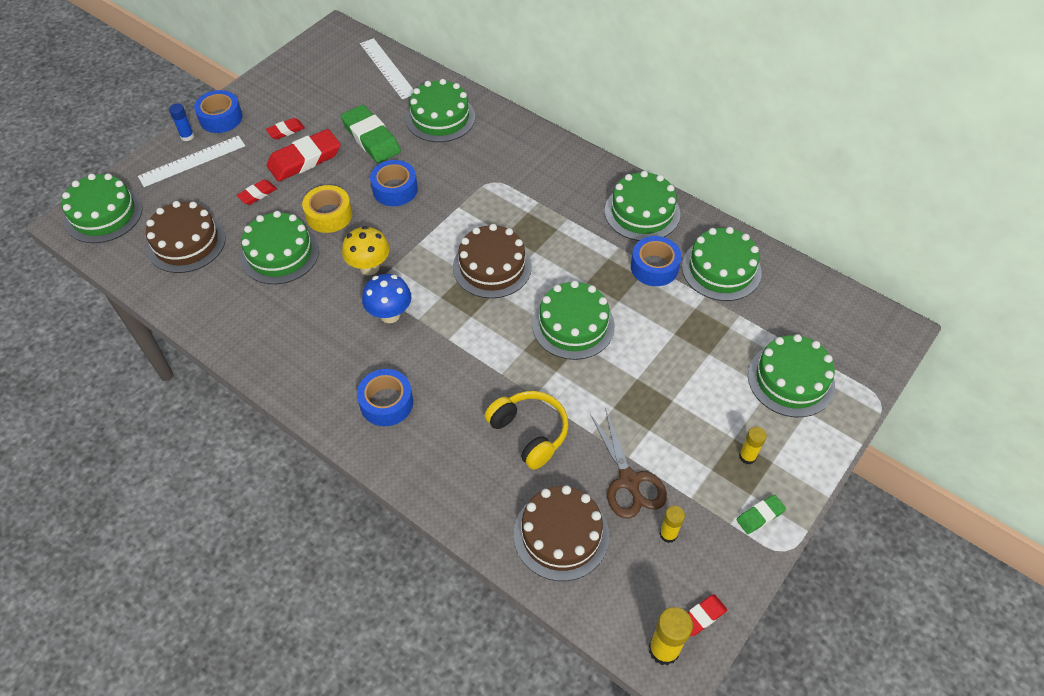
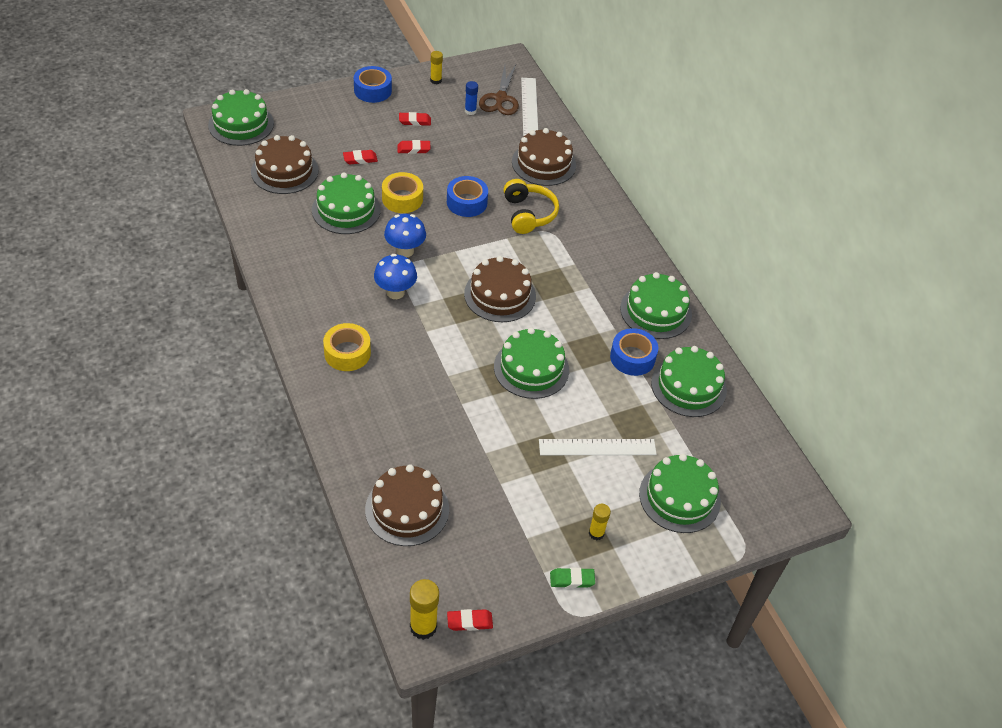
camera: 25 degrees right, 5 degrees down
(187, 136) = (338, 93): blue glue stick -> blue glue stick (470, 111)
(192, 161) = (329, 113): white ruler -> white ruler (597, 447)
(304, 159) = (413, 149): red eraser -> red eraser, size x0.51
(369, 267) = (405, 251): yellow mushroom -> blue mushroom
(371, 138) = (476, 155): green eraser -> none
(386, 403) = (347, 353): blue tape -> yellow tape
(440, 117) = (543, 163): green cake -> brown cake
(529, 433) = (437, 427): yellow headphones -> yellow headphones (528, 214)
(629, 481) = (487, 500): brown scissors -> brown scissors (500, 98)
(668, 534) = (488, 553): yellow glue stick -> yellow glue stick (436, 80)

